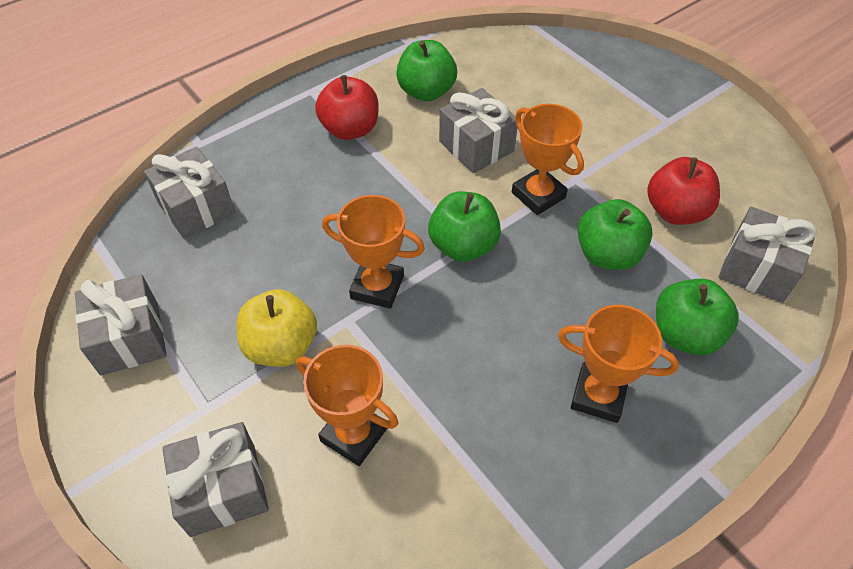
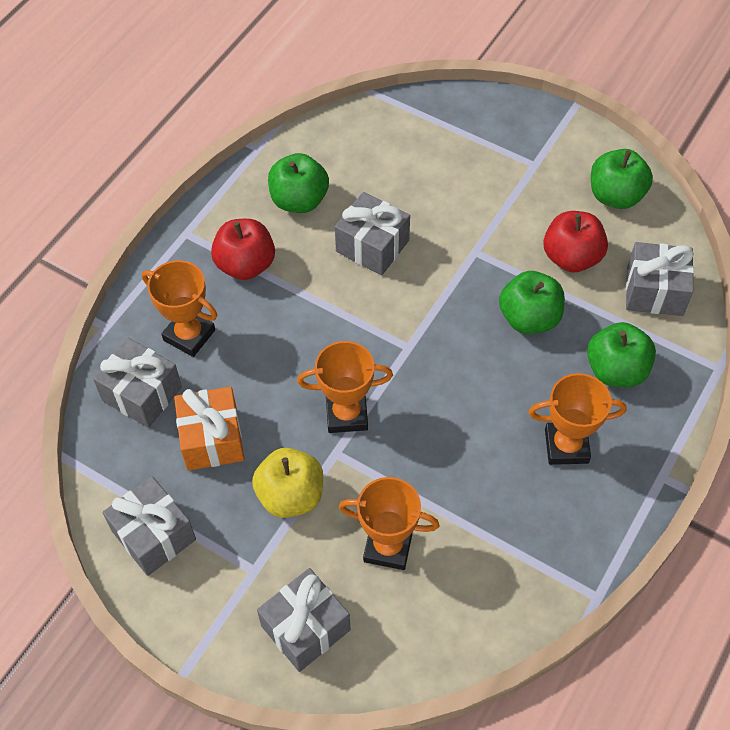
camera: 20 degrees left, 5 degrees up
(236, 268) = (212, 439): none -> orange gift
(463, 246) = (403, 351): green apple -> green apple (615, 195)
(538, 195) = (448, 279): orange trophy -> orange trophy (189, 335)

